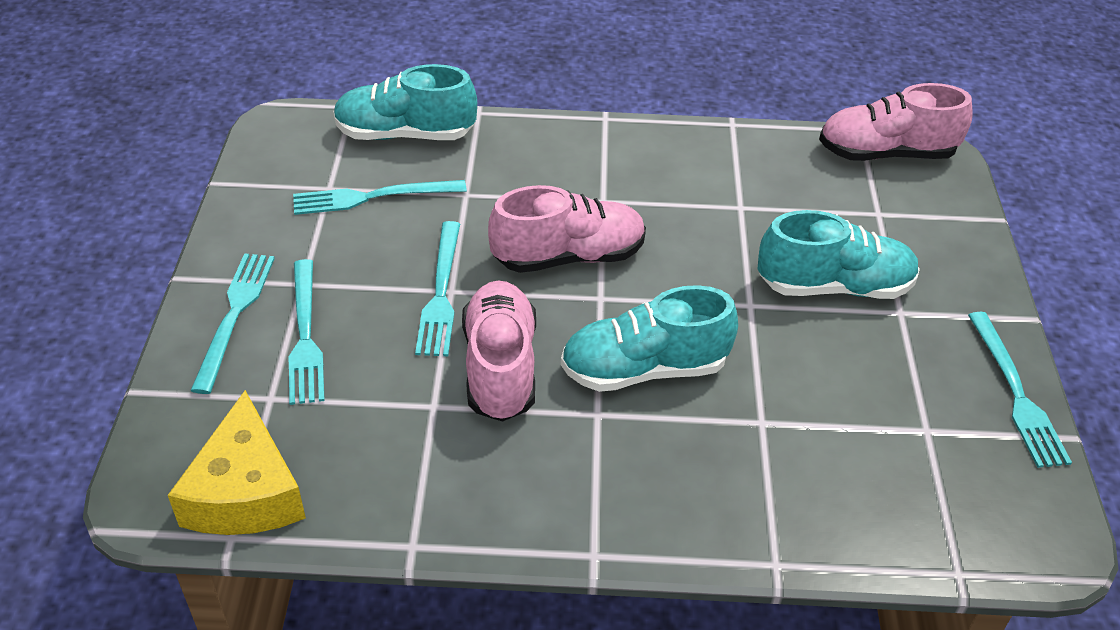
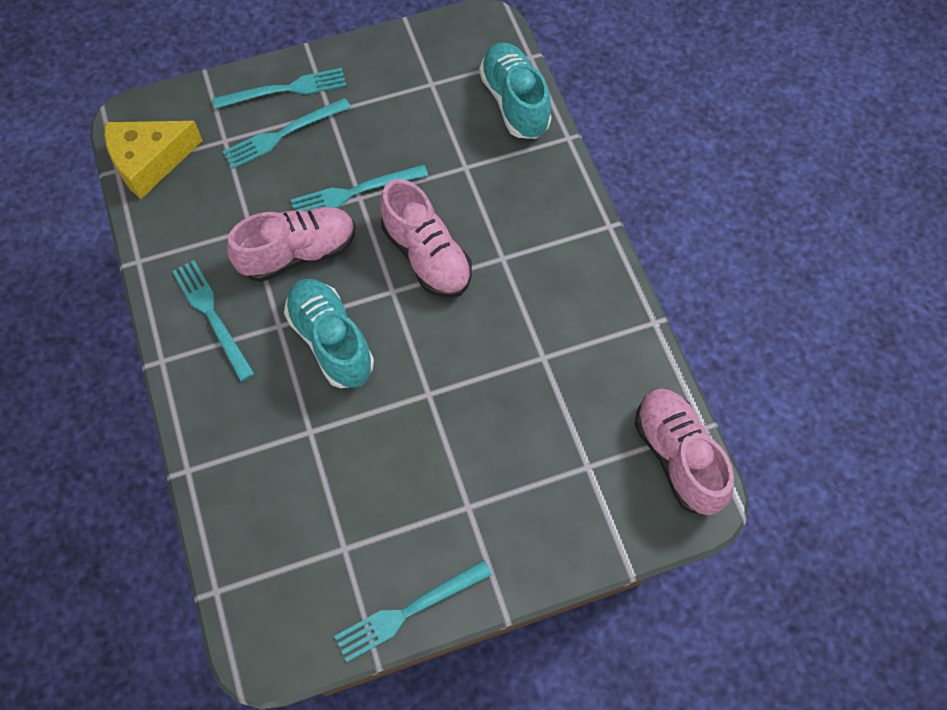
camera: 70 degrees right, 20 degrees up
(373, 197) = (434, 113): turquoise fork -> turquoise fork (212, 316)
(834, 286) = (476, 450): turquoise shoe -> none

